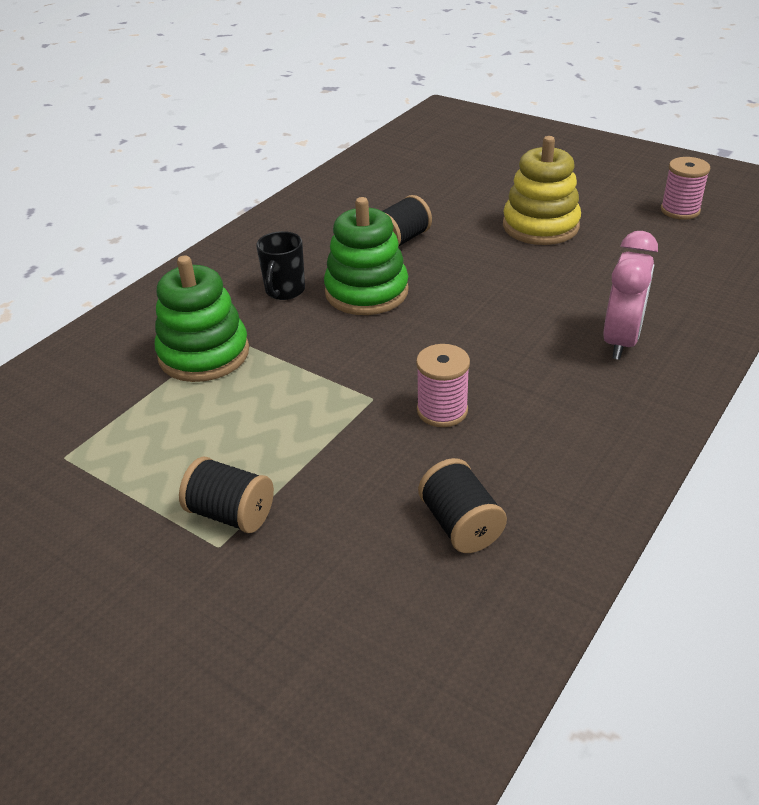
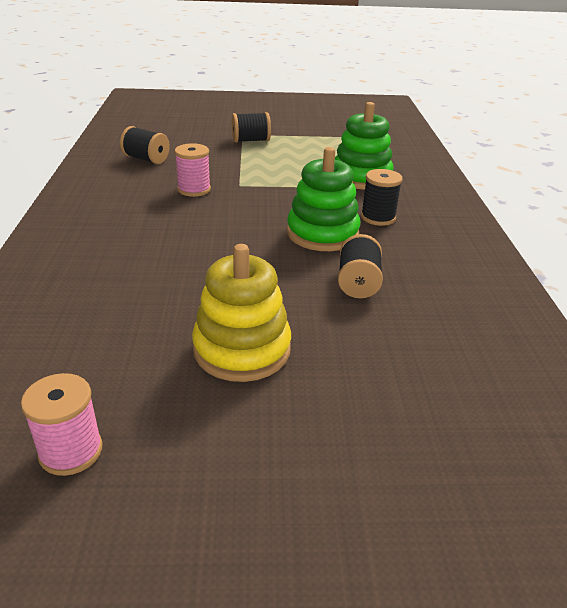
camera: 140 degrees right, 5 degrees down
(284, 291) = (378, 217): black mug -> black spool
(621, 341) = (97, 256): pink clock -> none

